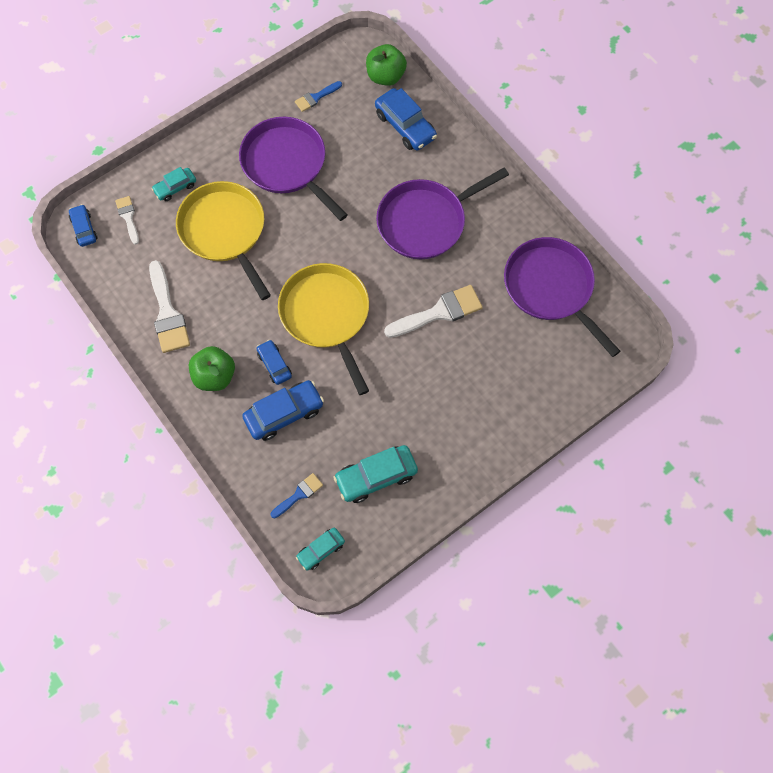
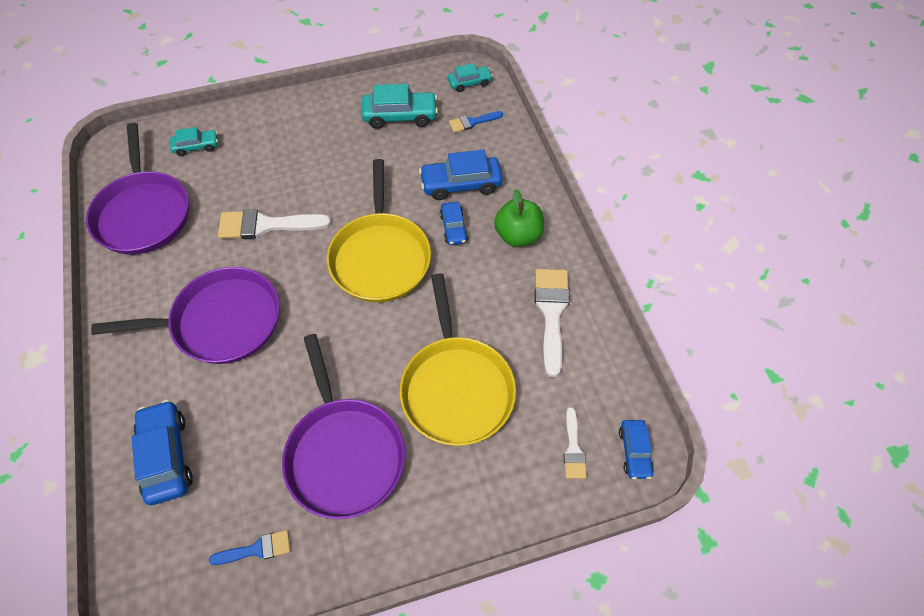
camera: 160 degrees left, 10 degrees down
(175, 187) = (501, 471): turquoise car -> turquoise car (196, 146)
(385, 76) = (143, 549): green apple -> none

